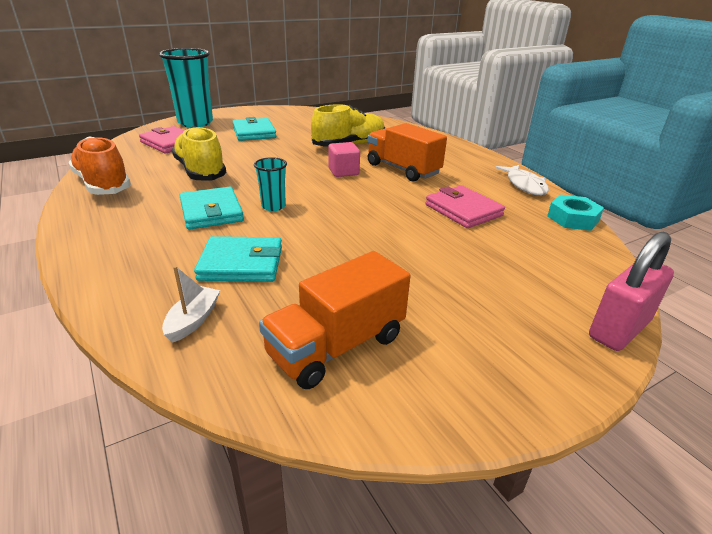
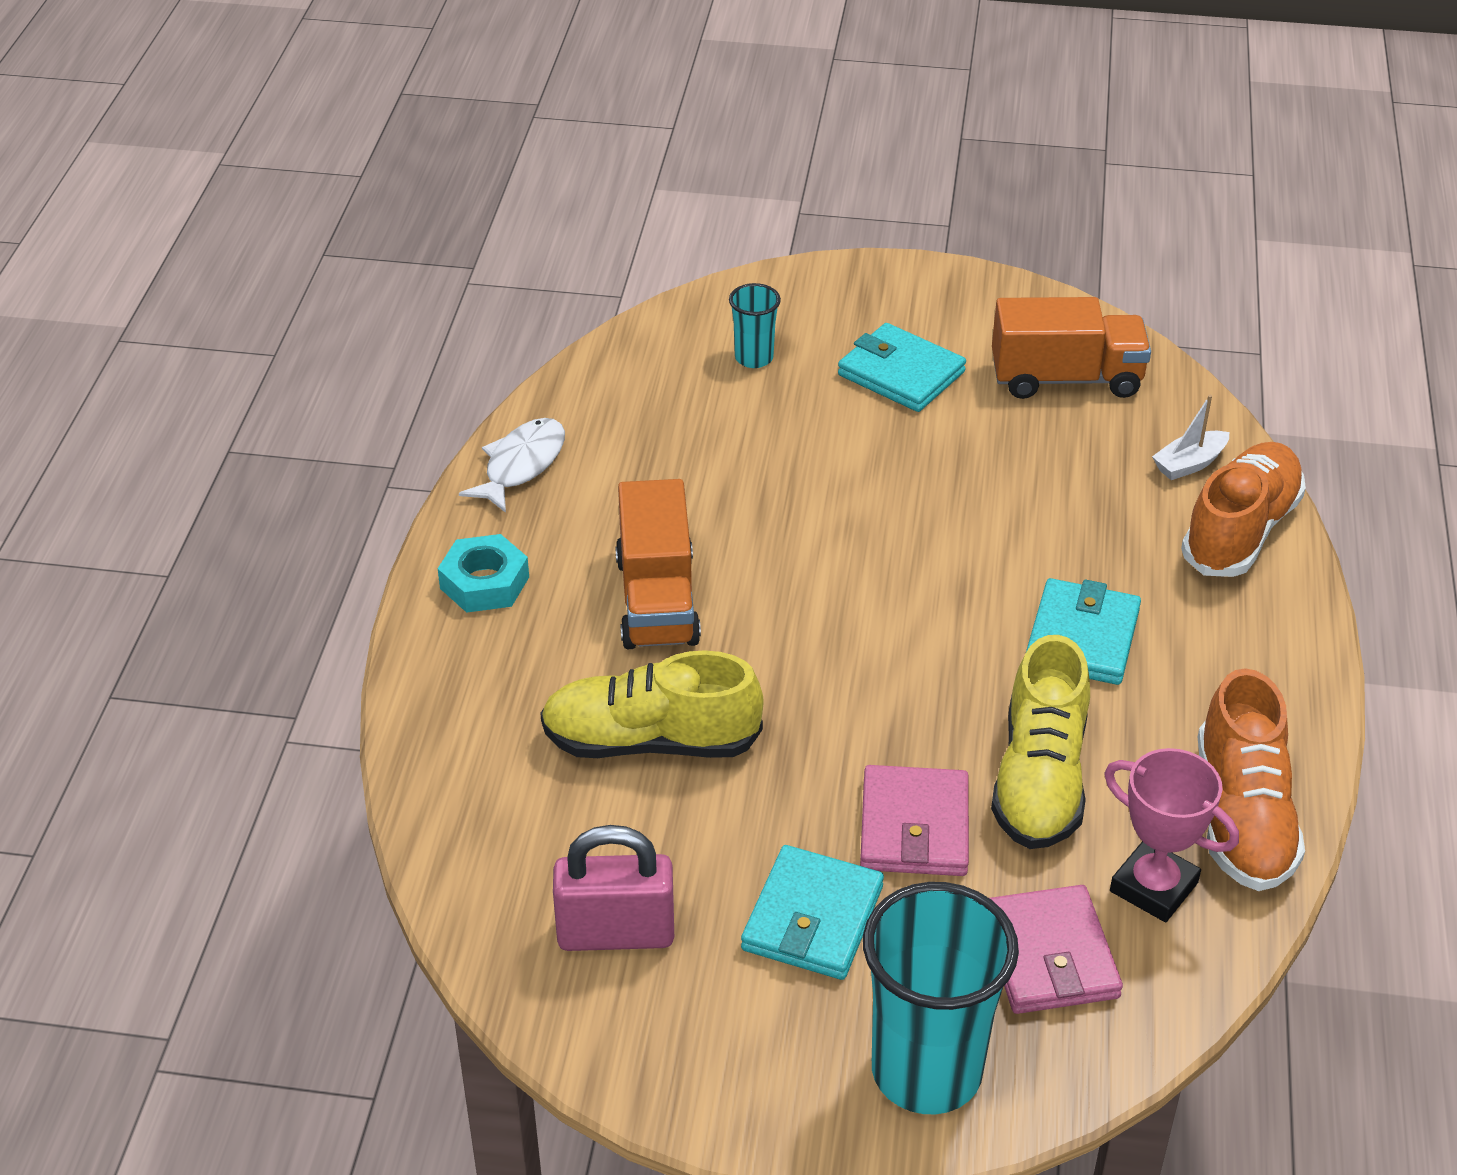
camera: 140 degrees left, 10 degrees up
(135, 290) = (1240, 531): none -> orange shoe
(137, 161) = (1153, 887): none -> pink trophy
(241, 263) = (1096, 514): turquoise wallet -> turquoise wallet (901, 373)
(273, 206) = (977, 605): turquoise cup -> turquoise cup (754, 358)
(343, 172) = (772, 645): pink cube -> none
(463, 210) = (703, 465): pink wallet -> pink wallet (914, 827)
(573, 218) = (580, 383): turquoise nut -> turquoise nut (484, 583)
(619, 329) = (788, 277): pink padlock -> pink padlock (616, 933)

